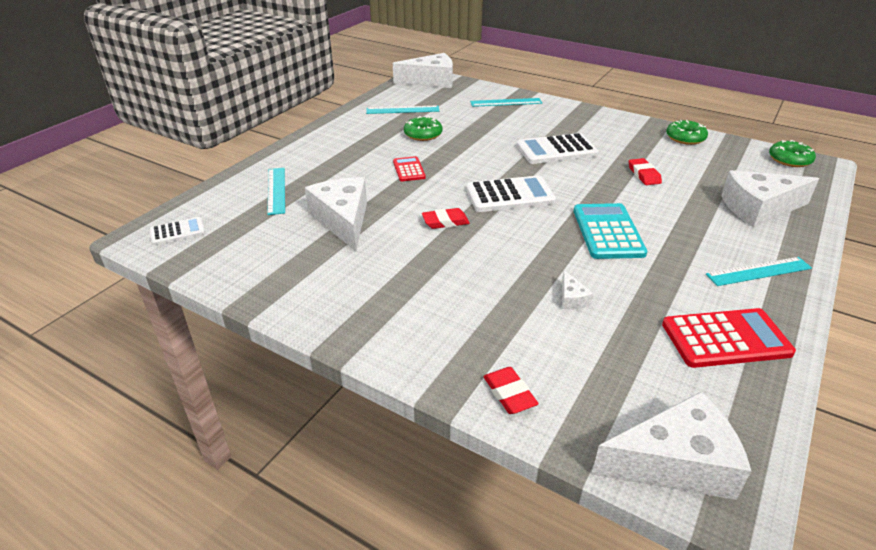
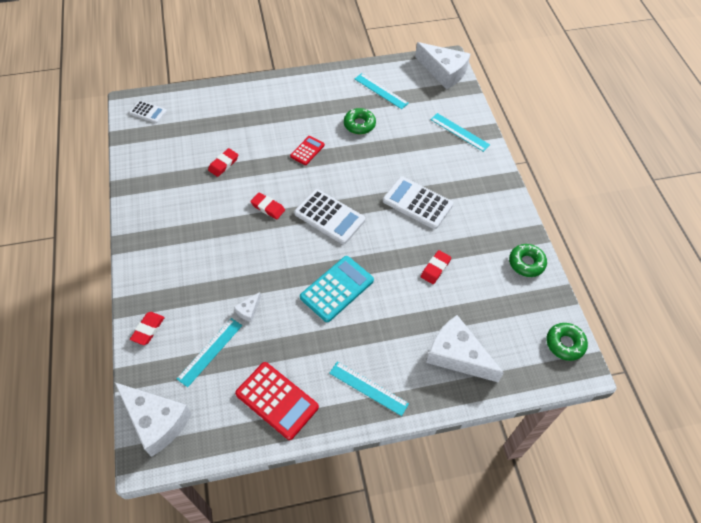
camera: 45 degrees right, 20 degrees up
(276, 190) = (222, 114): turquoise ruler -> turquoise ruler (210, 351)
(343, 220) = (223, 164): white cheese -> red eraser

